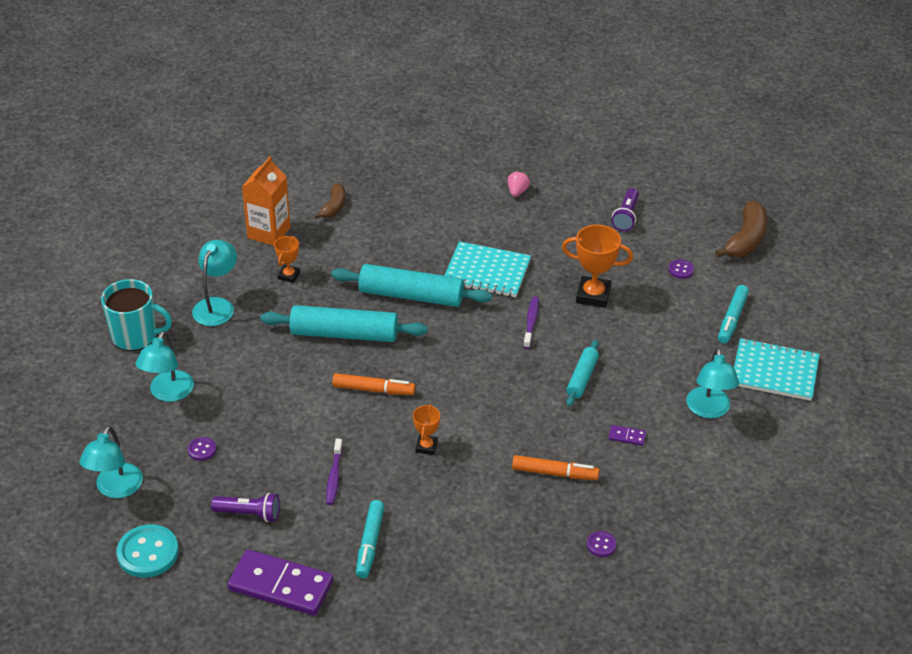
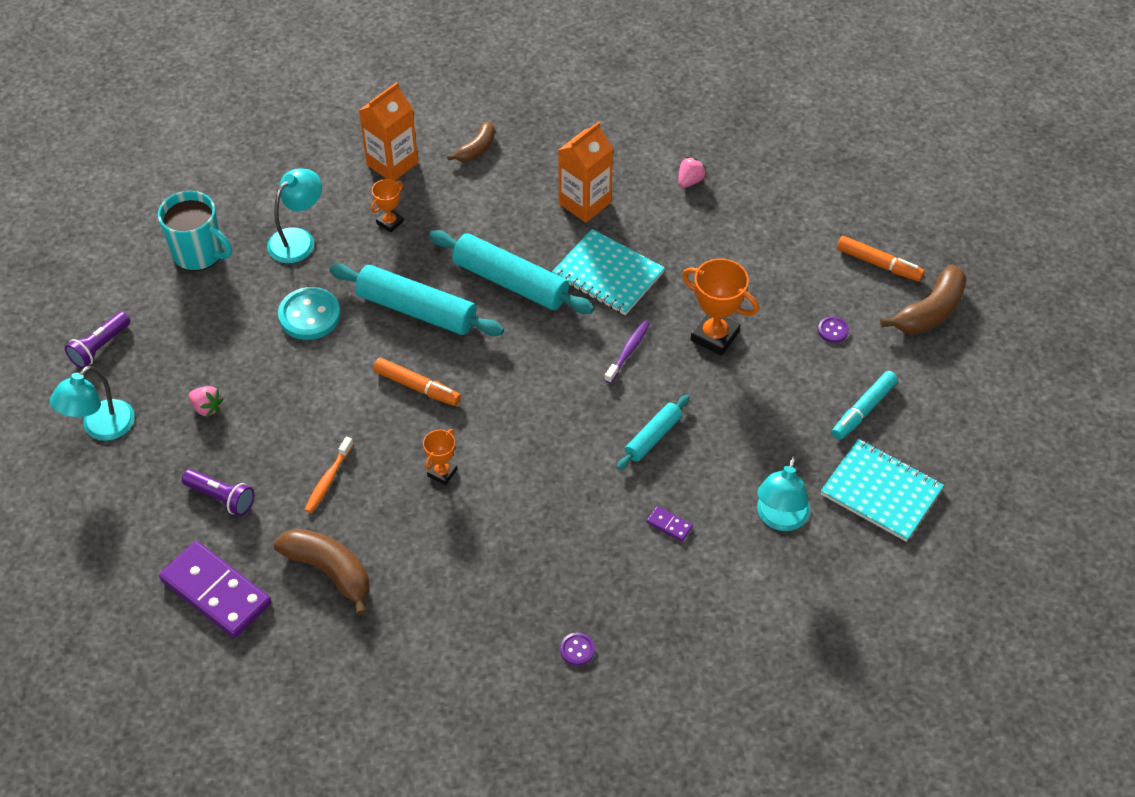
camera: 20 degrees right, 10 degrees up
(148, 553) = (100, 512): turquoise button -> turquoise button (309, 315)
(168, 393) = (202, 331): turquoise lamp -> none
(202, 450) = (207, 408): purple button -> pink strawberry
(334, 476) = (328, 480): purple toothbrush -> orange toothbrush
(370, 543) = (329, 571): turquoise marker -> brown banana
(442, 226) = (585, 203): none -> orange carton
(555, 473) = (567, 546): orange marker -> orange marker (878, 264)
(626, 216) = (801, 245): purple flashlight -> purple flashlight (100, 347)

